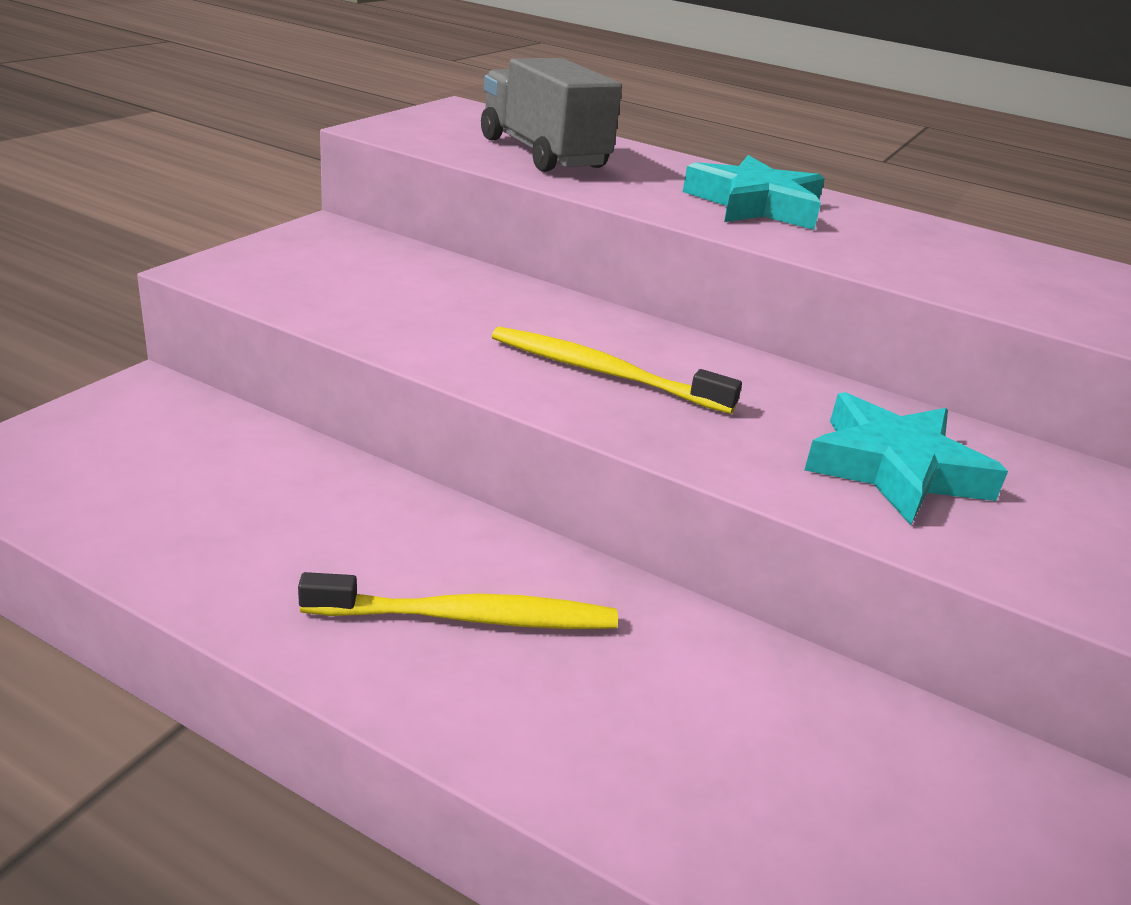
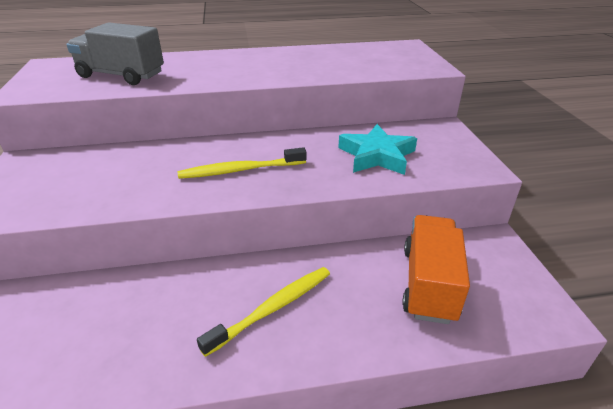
camera: 35 degrees left, 5 degrees up
(755, 205) = (241, 66): turquoise star -> none
(795, 764) = (429, 284): none -> orange truck

